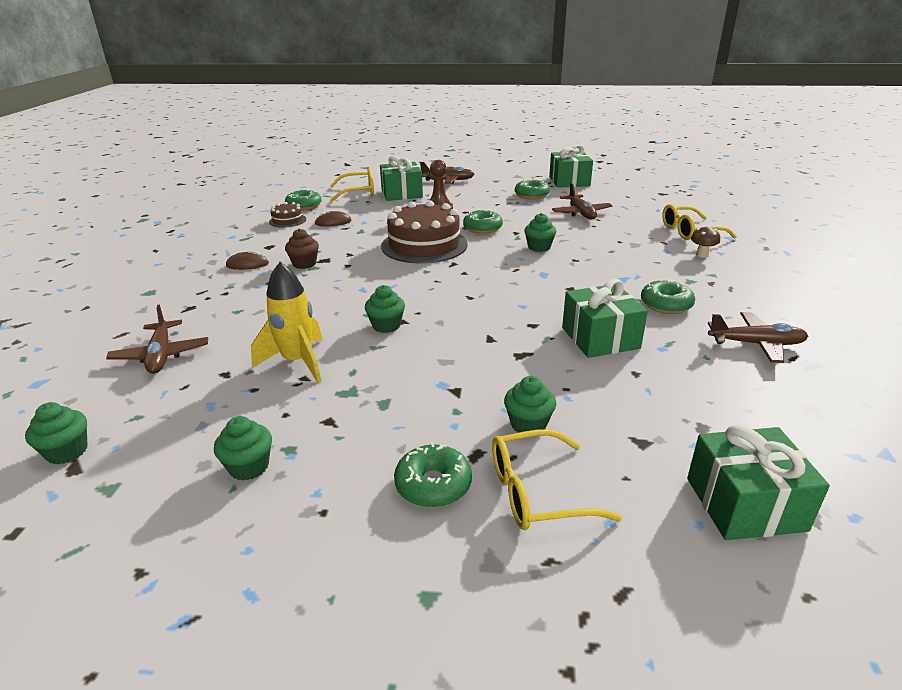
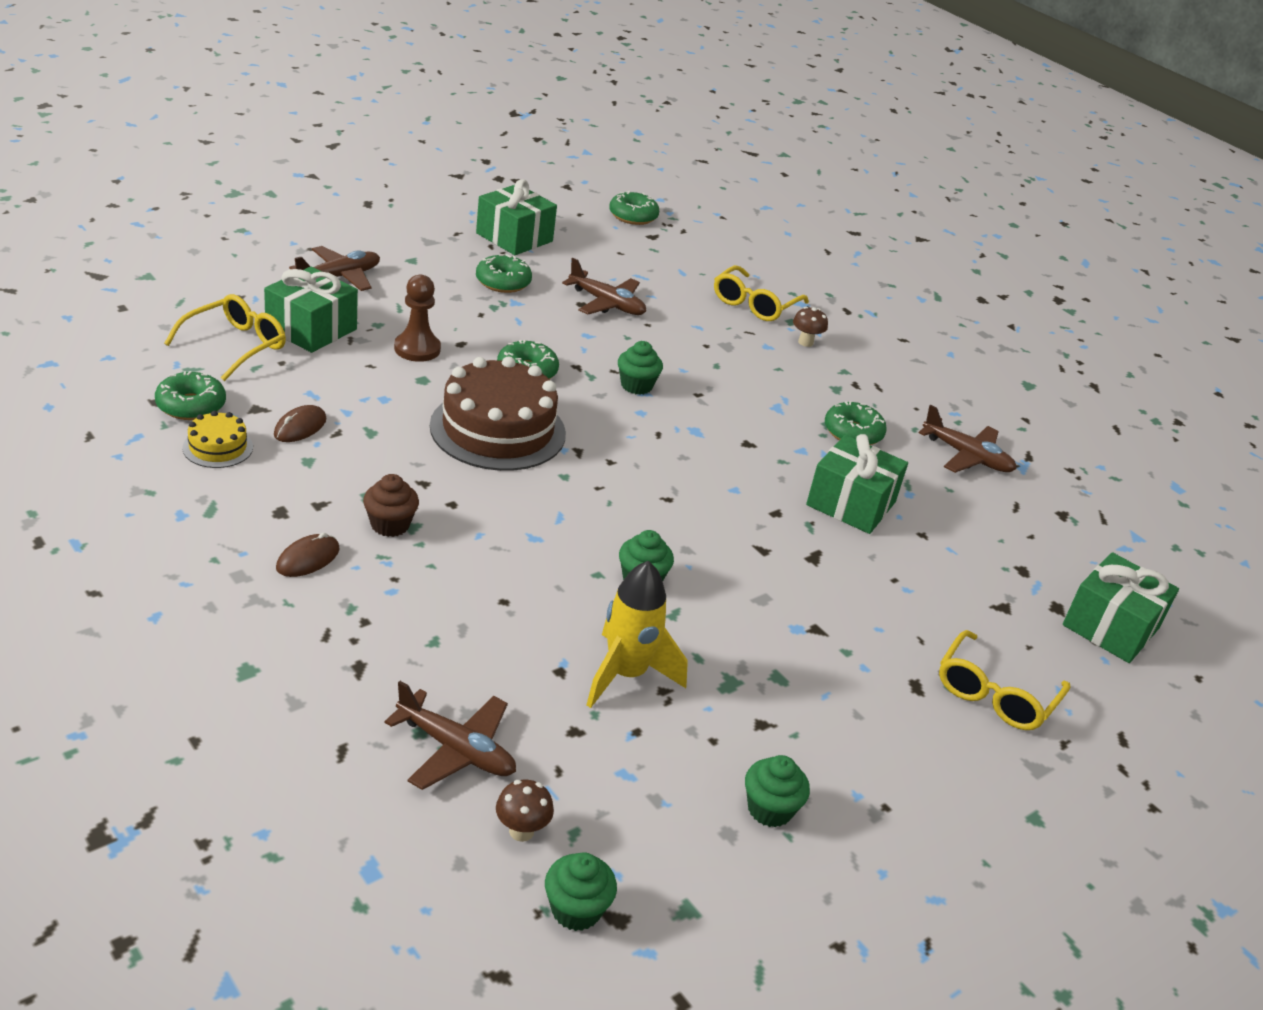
camera: 50 degrees left, 5 degrees up
(117, 402) = (521, 831): none -> brown mushroom
(287, 220) = (218, 447): brown cake -> yellow cake
(433, 485) = (925, 732): green donut -> green donut (633, 216)
(528, 424) = (914, 634): green cupcake -> none
(756, 344) = (966, 456): brown plane -> brown plane turned 75 degrees clockwise

